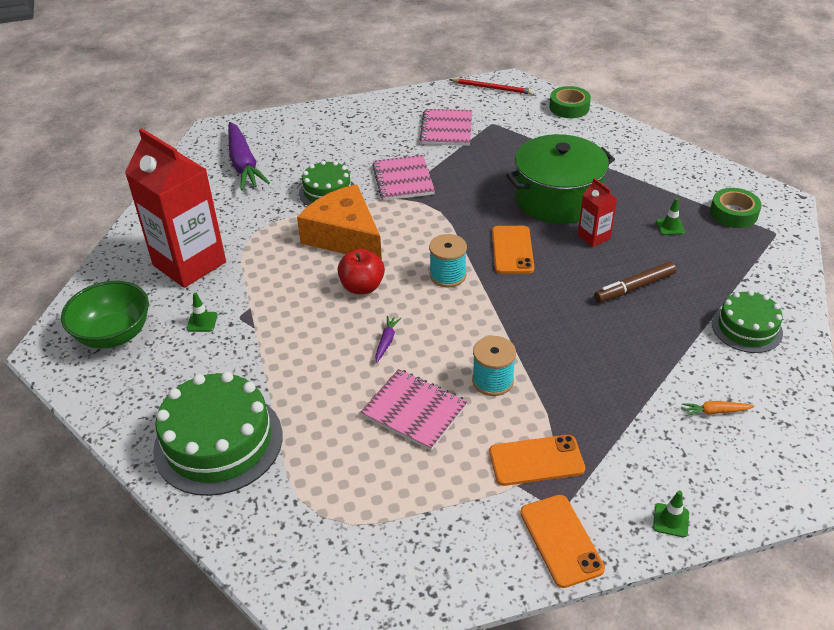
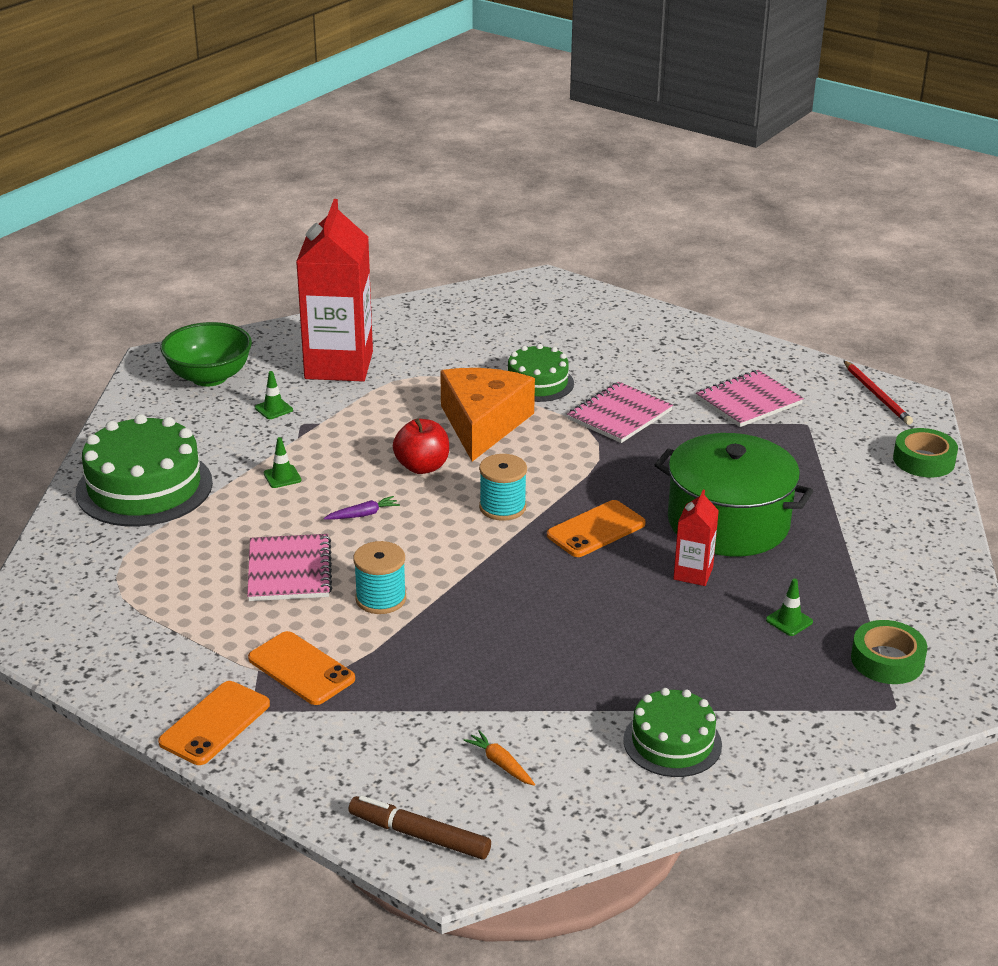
camera: 50 degrees right, 10 degrees down
(243, 164) = (515, 320): purple carrot -> none
(634, 287) = (640, 635): brown marker -> brown marker (419, 835)
(671, 520) = (308, 785): green traffic cone -> green traffic cone (282, 477)

